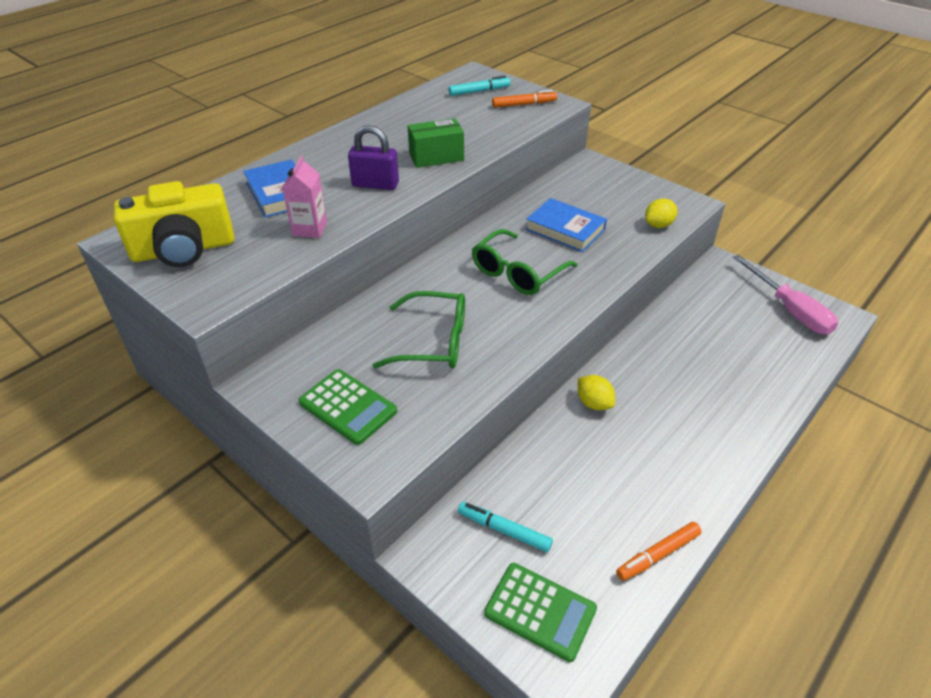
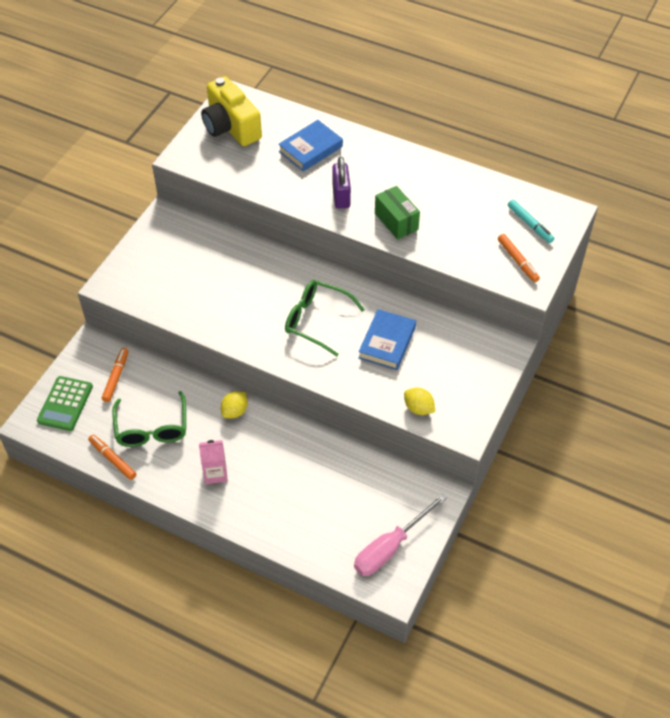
camera: 75 degrees right, 10 degrees up
(309, 229) = (272, 178): pink carton -> pink carton (215, 473)
(348, 407) = (155, 260): green calculator -> none
(432, 341) = (224, 287): green glasses -> green glasses (152, 428)
(504, 530) = (116, 377): turquoise marker -> orange marker

